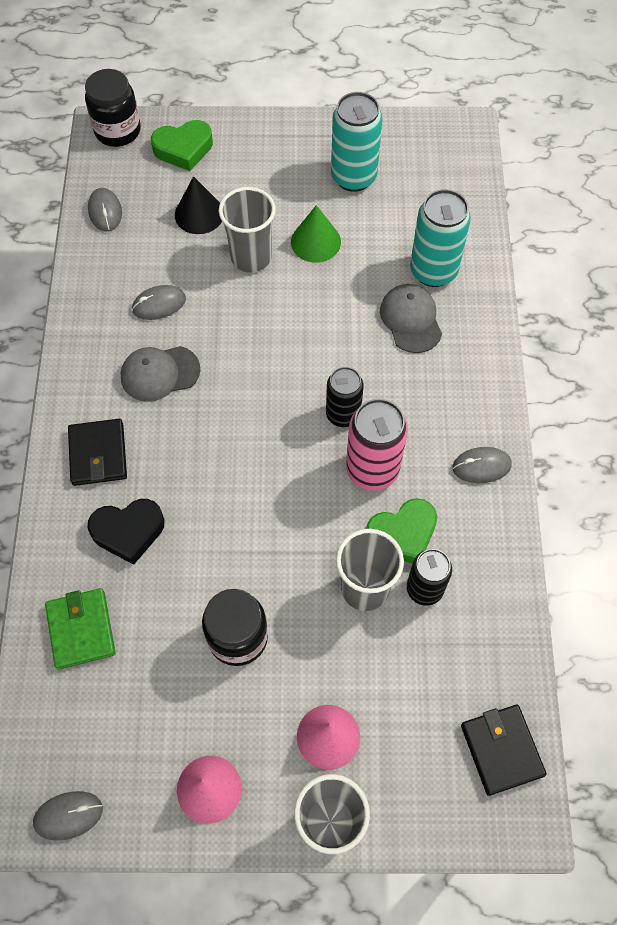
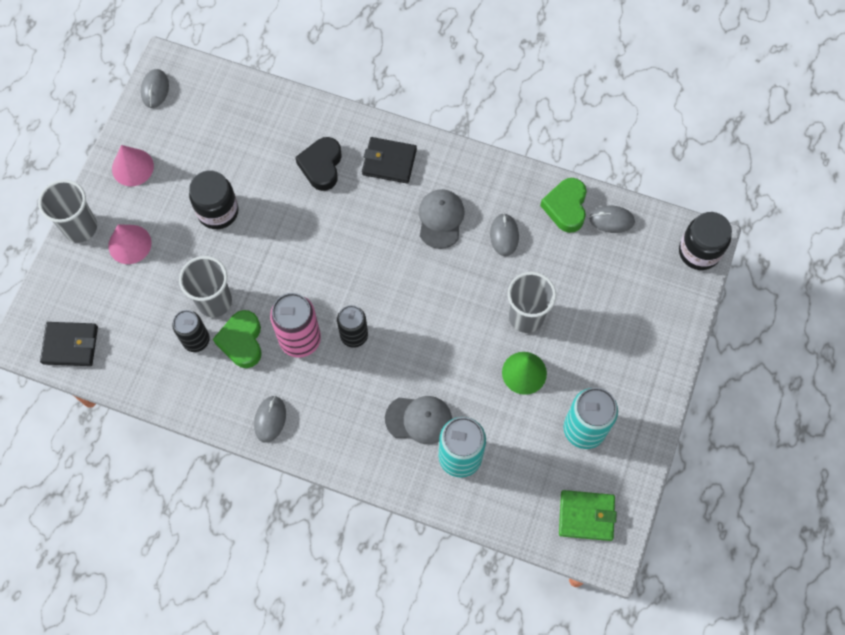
camera: 110 degrees right, 5 degrees up
(81, 629) = (265, 122): green wallet -> green wallet (586, 516)
(183, 149) = (661, 298): green heart -> green heart (566, 207)
(199, 214) = (585, 290): black cone -> none

